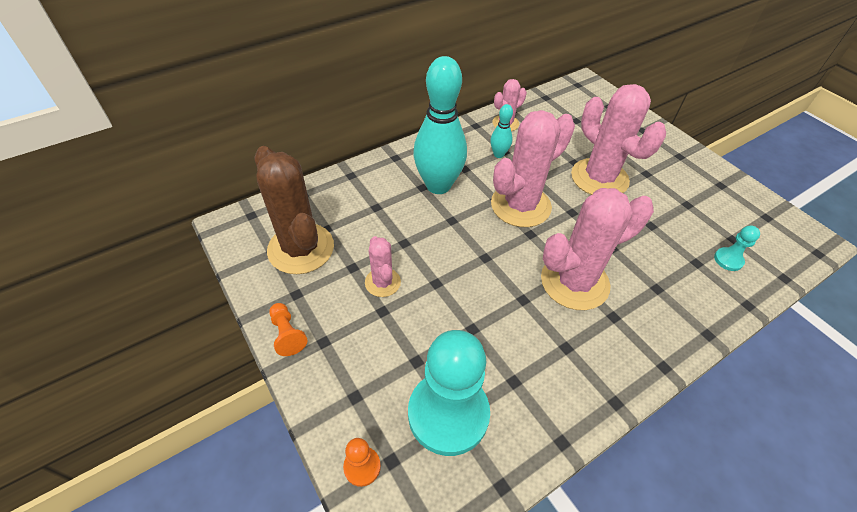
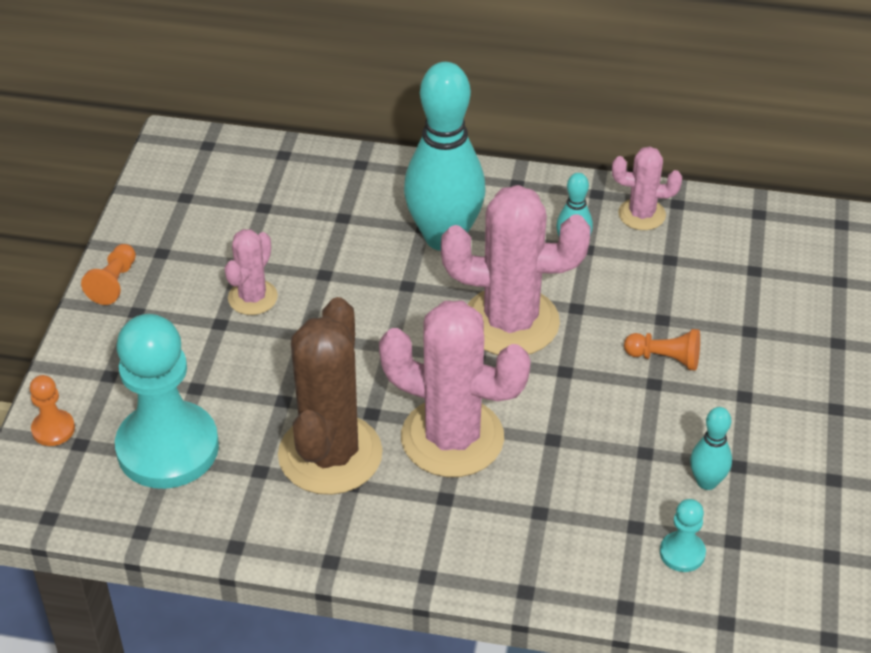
camera: 45 degrees right, 5 degrees down
(301, 248) = (215, 211): brown cactus -> brown cactus (330, 454)
(599, 178) = (665, 358): pink cactus -> orange pawn
(689, 220) = (707, 482): none -> turquoise bowling pin

